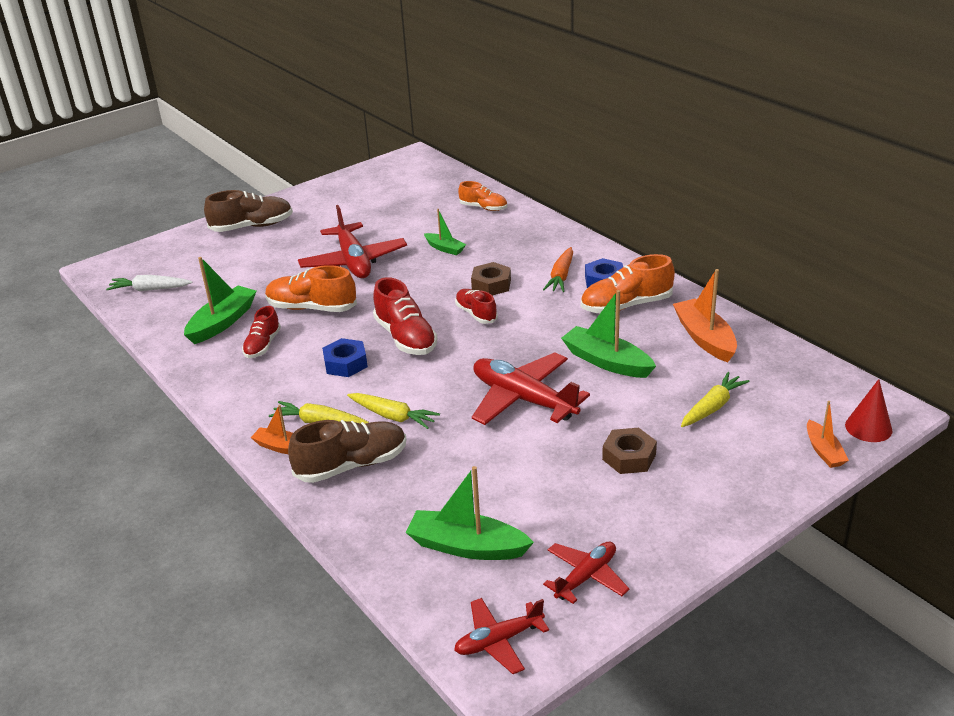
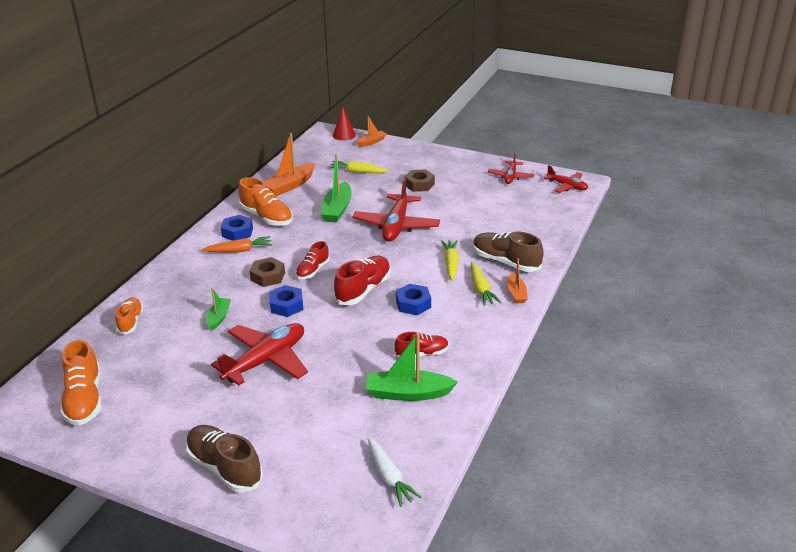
camera: 120 degrees left, 0 degrees up
(312, 308) = (354, 352): orange shoe -> orange shoe (84, 399)
(426, 286) = (286, 305): none -> blue nut
(467, 546) = (525, 209): green boat -> none
(586, 577) = (510, 177): red plane -> red plane turned 90 degrees counterclockwise

